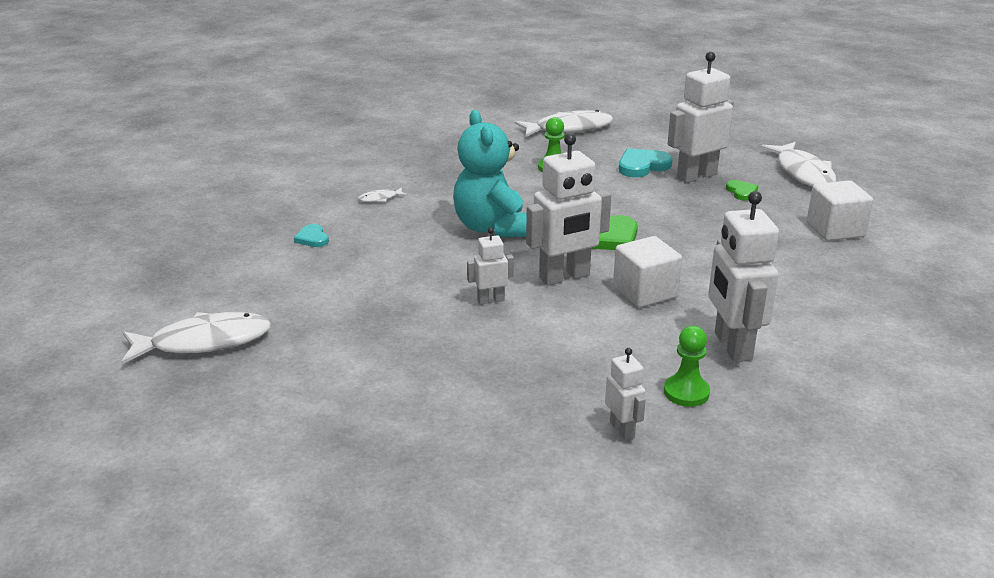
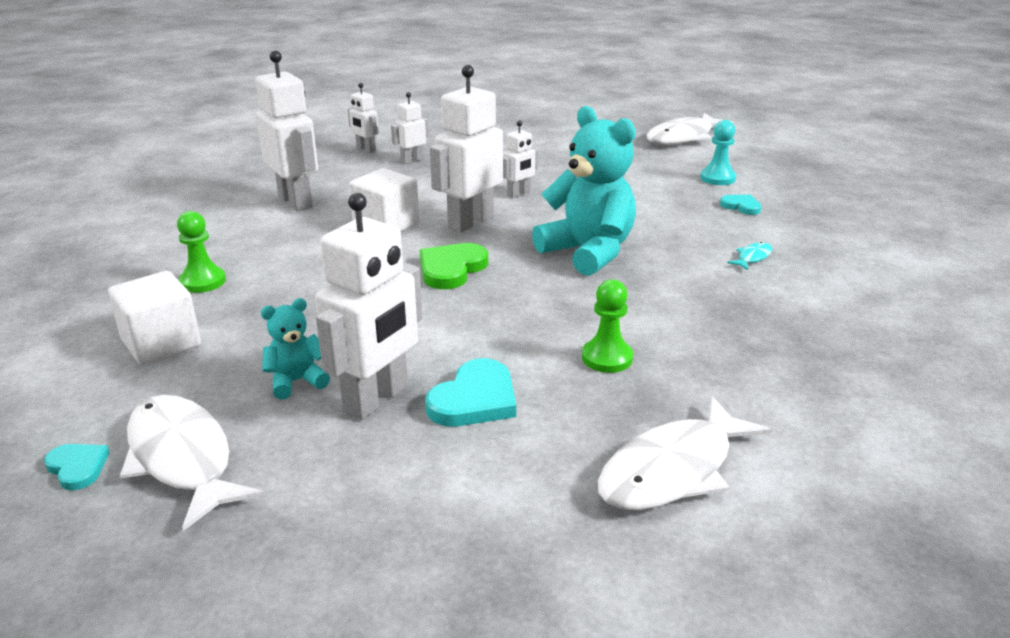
camera: 155 degrees right, 0 degrees up
(277, 272) = (717, 178): none -> turquoise pawn
(380, 198) = (752, 257): white fish -> turquoise fish
(571, 387) = (412, 160): none -> white robot
(686, 392) = (328, 171): green pawn -> green pawn (203, 281)
(741, 192) = (296, 381): green heart -> turquoise teddy bear
(857, 179) = (77, 467): none -> turquoise heart

